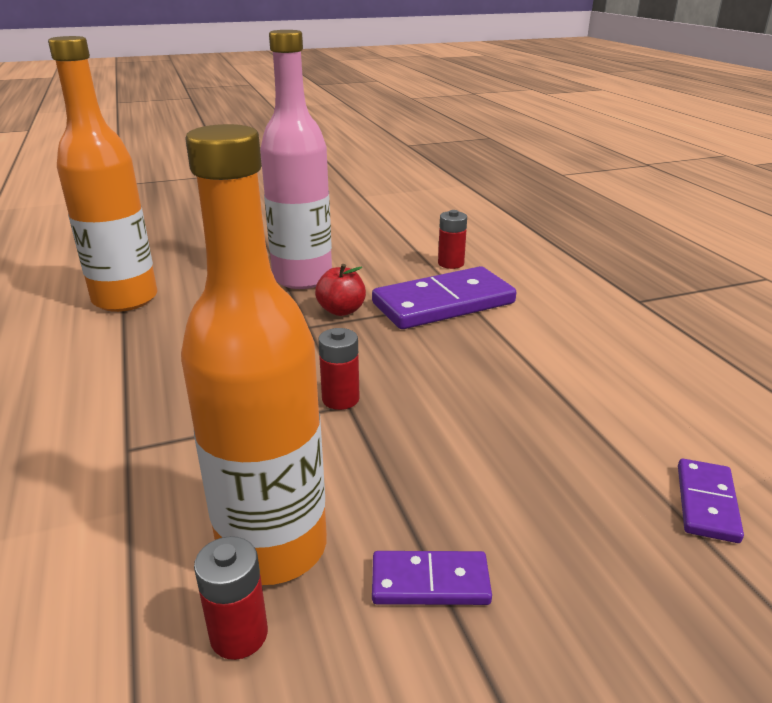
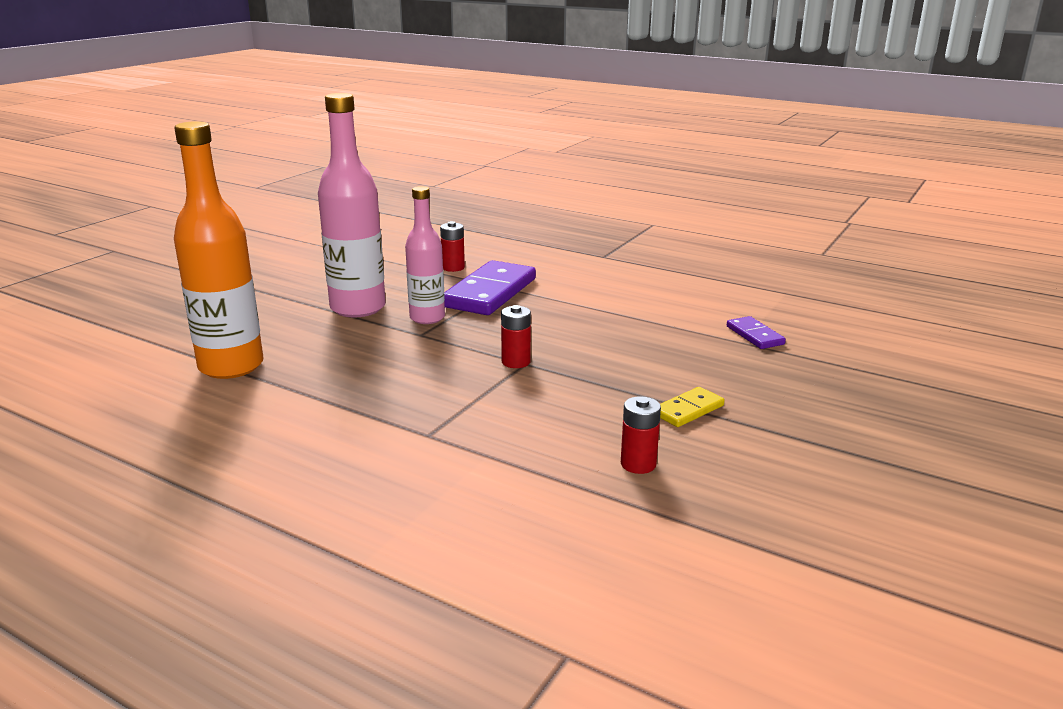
camera: 40 degrees left, 5 degrees down
(273, 547) = (597, 432): orange bottle -> none
(341, 310) = (427, 318): red apple -> pink bottle
(430, 582) = (688, 410): purple domino -> yellow domino

